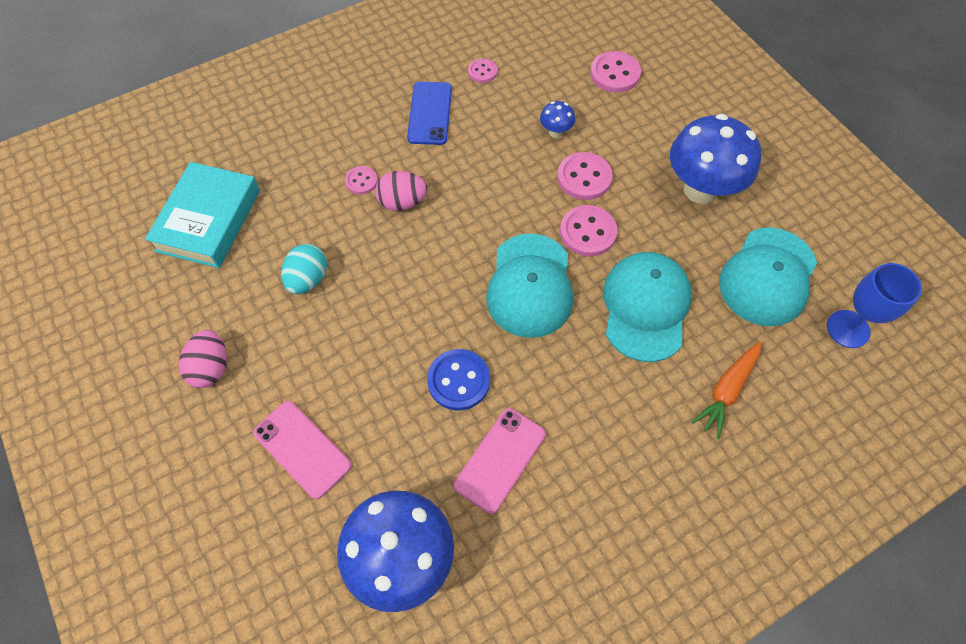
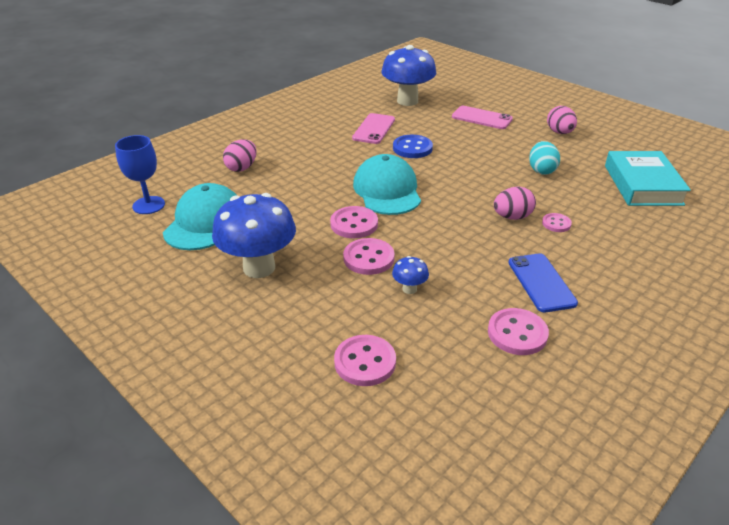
camera: 165 degrees right, 25 degrees down
(482, 72) = (517, 333): pink button -> pink button, size x1.69
(645, 307) = (300, 193): turquoise cap -> none
(727, 390) = (242, 168): orange carrot -> pink egg

